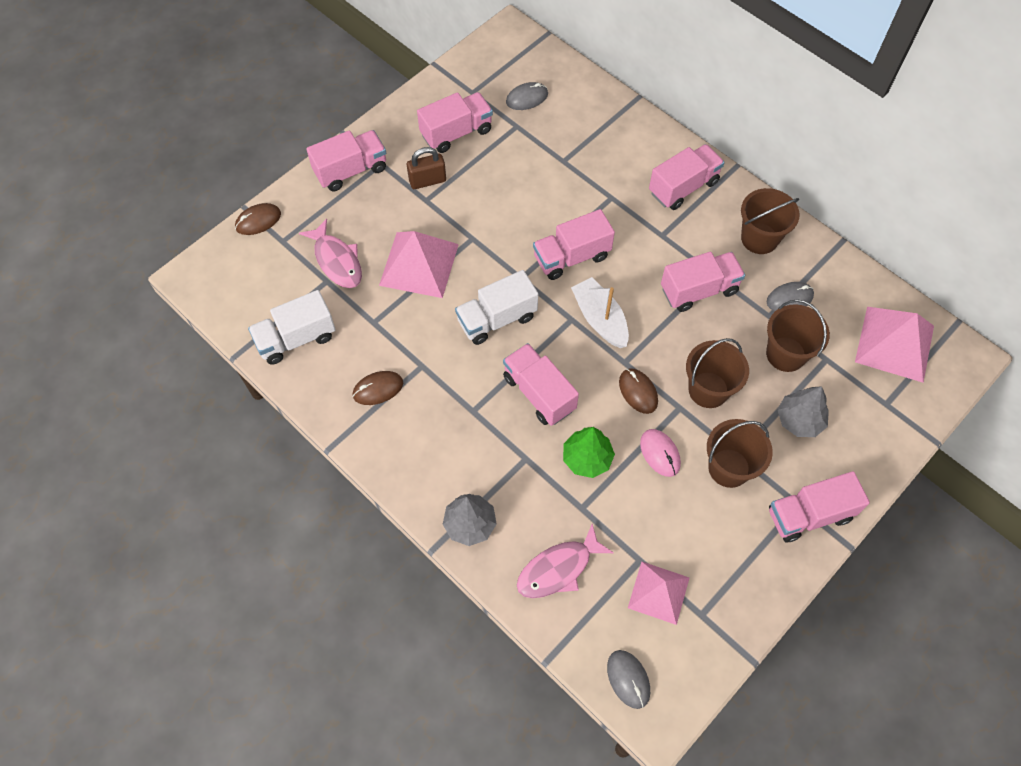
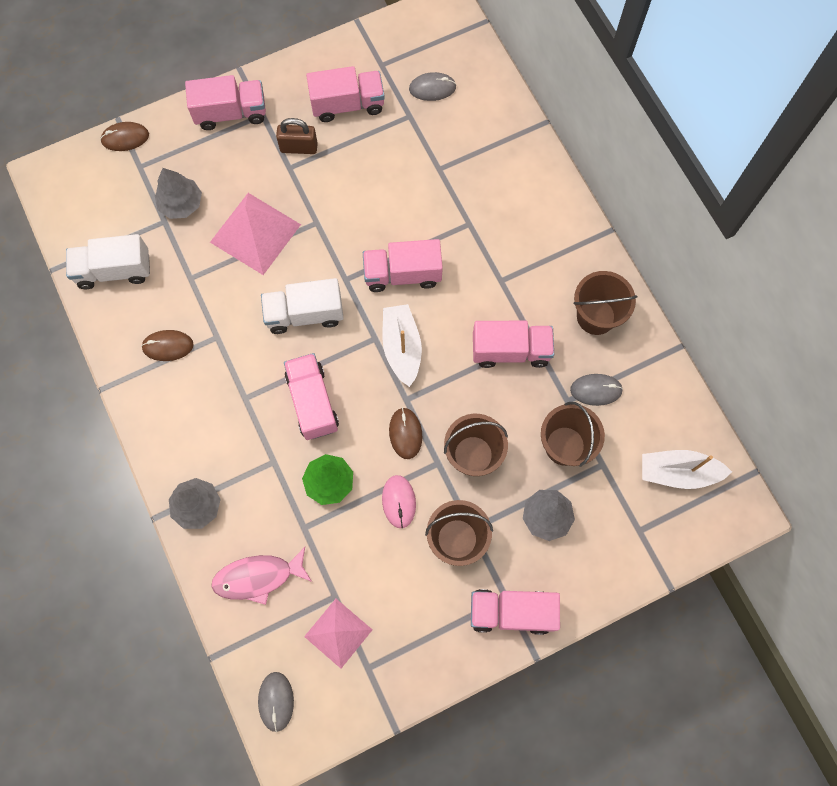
camera: 20 degrees right, 10 degrees up
(337, 261) = (181, 203): pink fish -> grey tree
(683, 187) = (545, 236): pink truck -> none
(894, 343) = (678, 472): pink pyramid -> white boat

